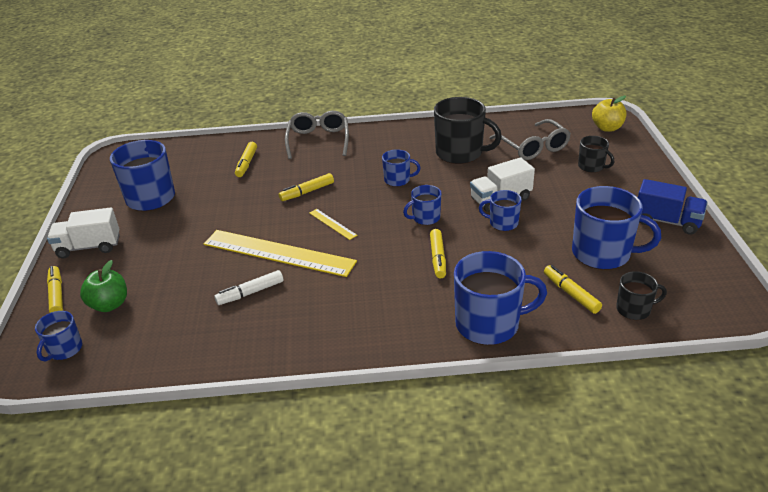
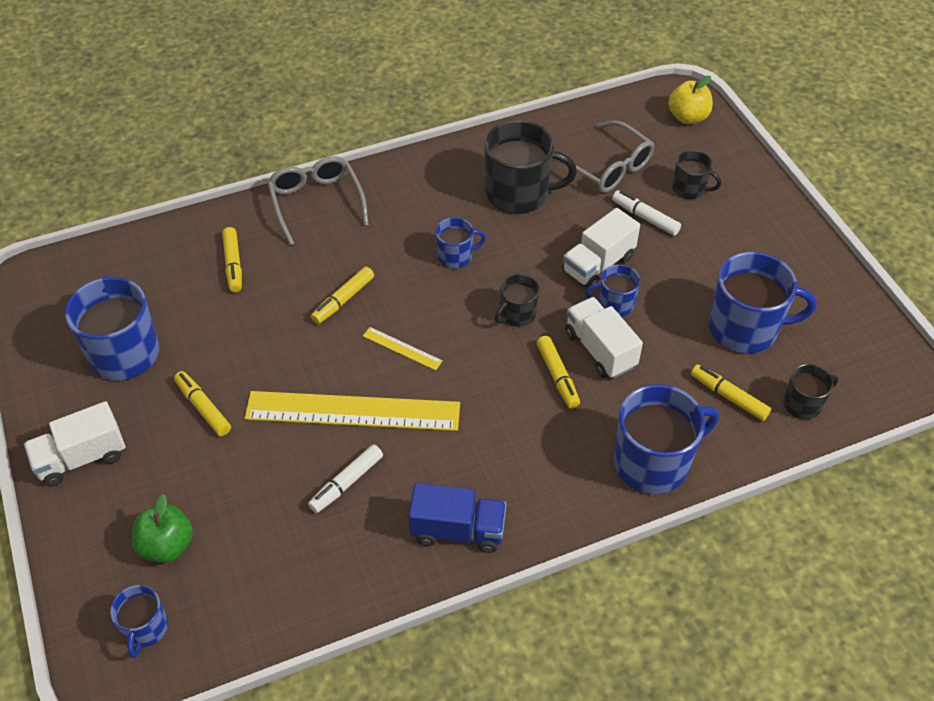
camera: 20 degrees left, 15 degrees up
(57, 294) = (83, 547): yellow marker -> yellow marker (203, 407)
(425, 218) = (517, 314): blue mug -> black mug
(478, 248) = (600, 350): none -> white truck
(549, 178) = (645, 217): none -> white marker
(667, 221) = (801, 263): blue truck -> blue truck (458, 530)

